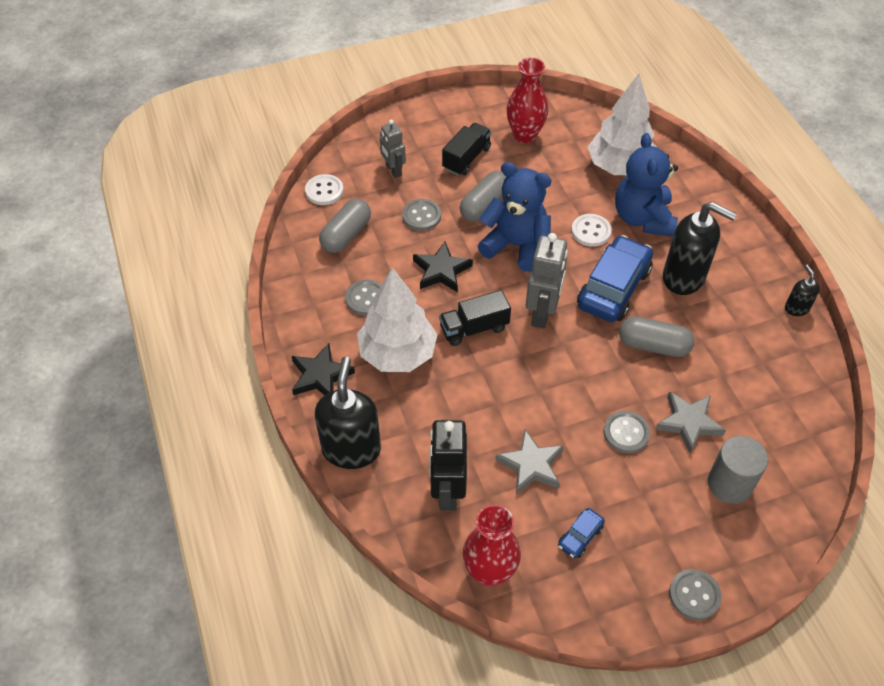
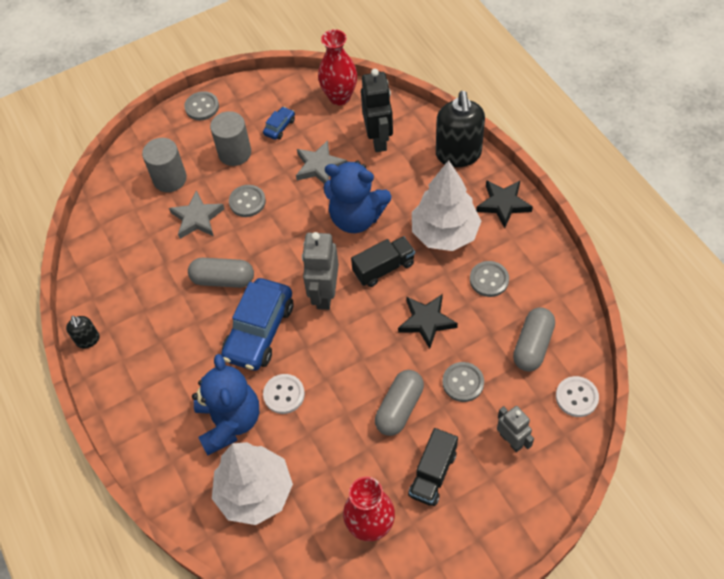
camera: 175 degrees right, 5 degrees up
(516, 246) = (358, 363): blue teddy bear -> blue teddy bear (356, 217)
(643, 507) = (234, 153): none -> grey cylinder
(684, 277) = (191, 355): black soap dispenser -> none

